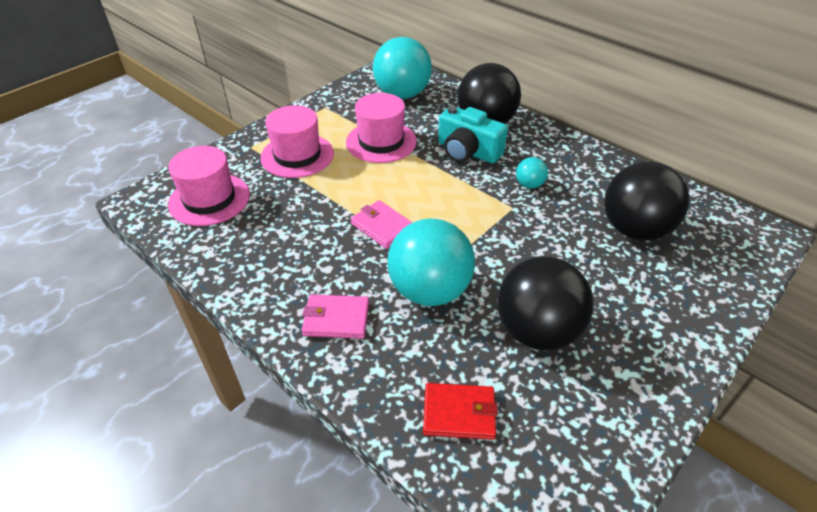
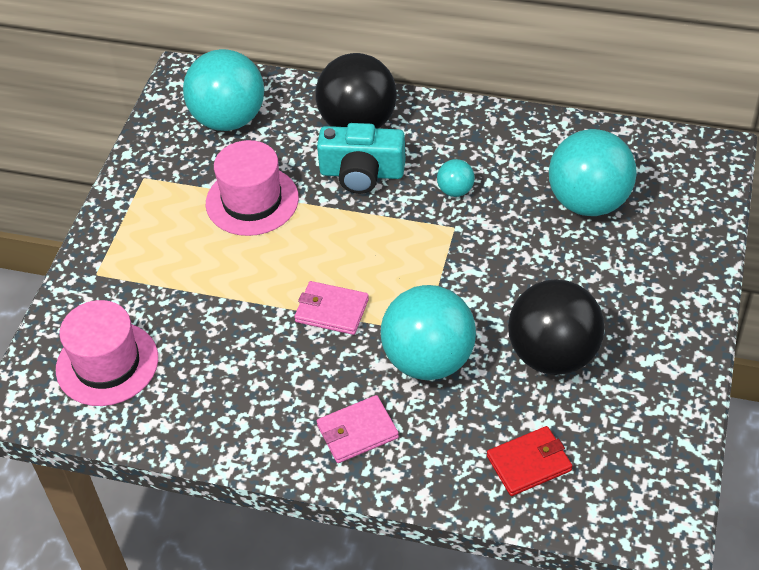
camera: 25 degrees left, 5 degrees up
(297, 155) = (165, 262): pink hat -> none
(634, 229) = (588, 202): black ball -> turquoise ball

